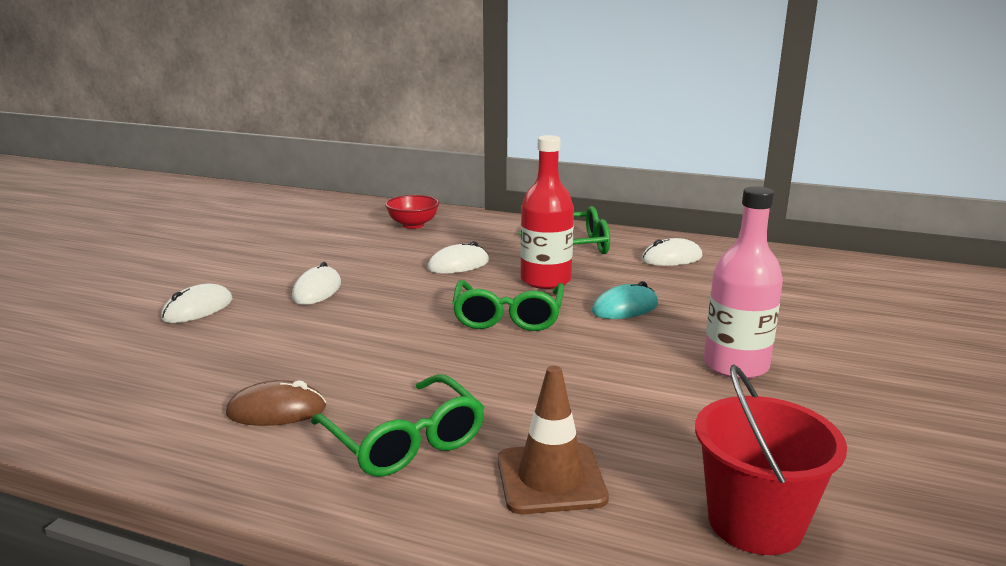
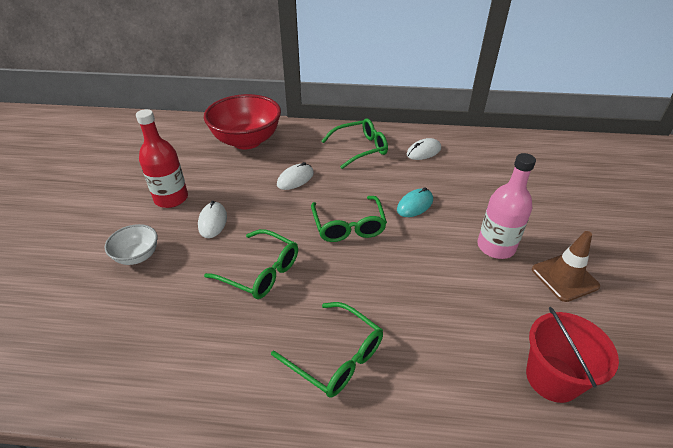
camera: 15 degrees left, 20 degrees up
(198, 309) = (137, 256): white mouse -> white bowl
(276, 410) = (242, 347): brown mouse -> none
(350, 343) = (260, 271): none -> green glasses
(413, 225) = (247, 141): red bowl -> red bowl, size x2.01
(545, 280) = (357, 186): red bottle -> red bottle (171, 198)
(551, 479) = (434, 369): brown traffic cone -> brown traffic cone (564, 278)

